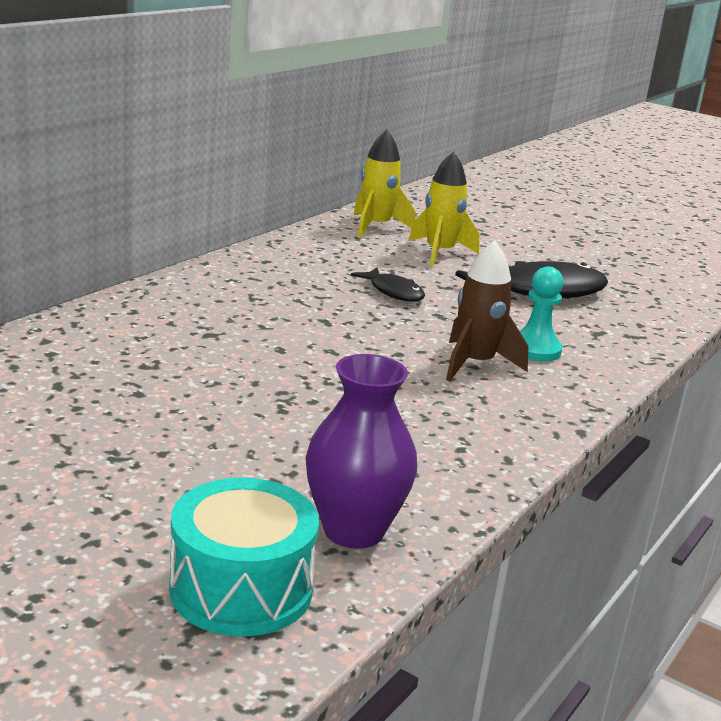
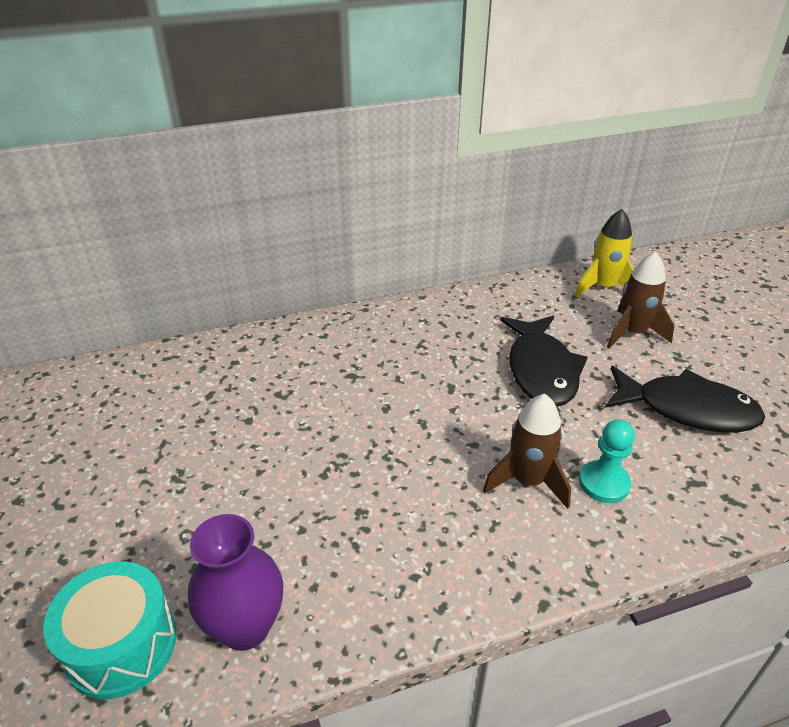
camera: 40 degrees right, 15 degrees up
(393, 292) = (541, 370): black fish -> black fish, size x1.85
(439, 253) = (632, 333): yellow rocket -> brown rocket

